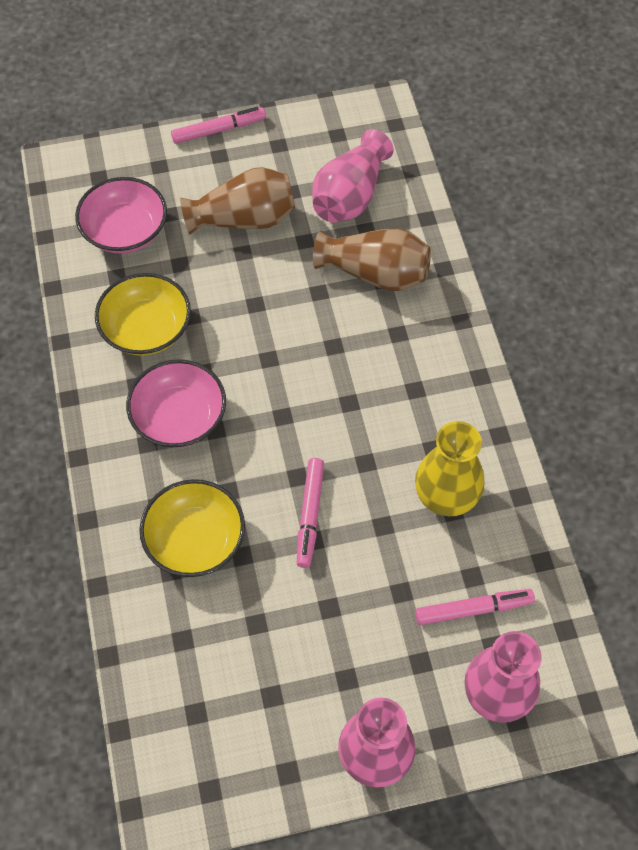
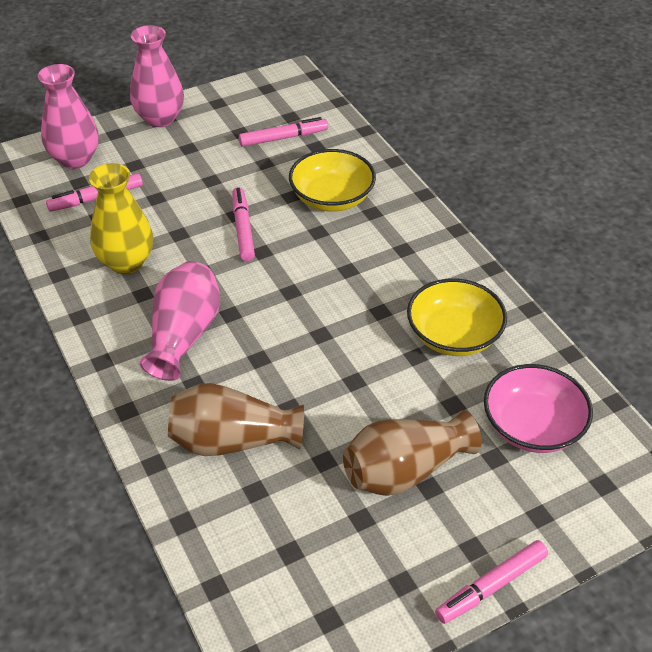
camera: 165 degrees right, 15 degrees down
(179, 417) = (384, 272): pink bowl -> none
(219, 667) = (283, 138): none -> pink marker
(350, 196) = (286, 530): pink vase -> pink vase (184, 335)

